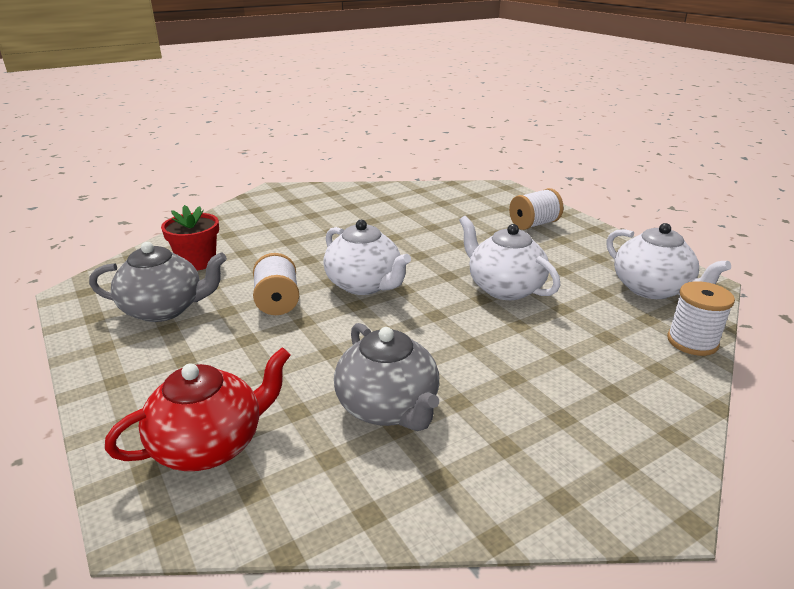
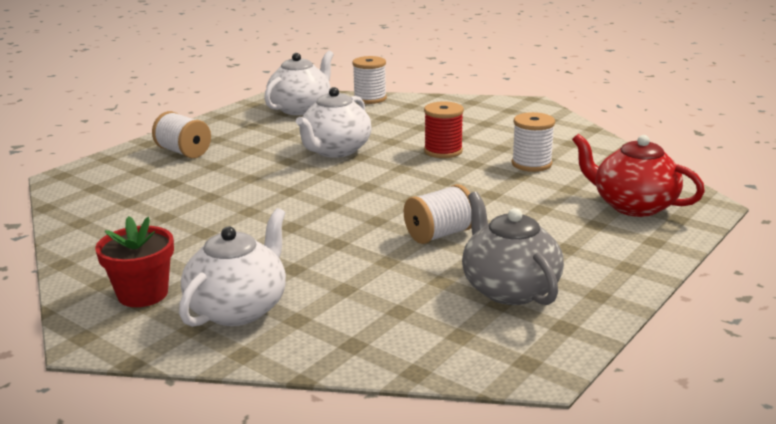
camera: 110 degrees left, 5 degrees down
(197, 262) = (393, 311): red flower pot -> red flower pot (143, 294)
(364, 285) = (373, 203): white teapot -> white teapot (238, 309)
(388, 407) = (531, 164): grey teapot -> white spool
(468, 352) = (443, 151): none -> red spool

